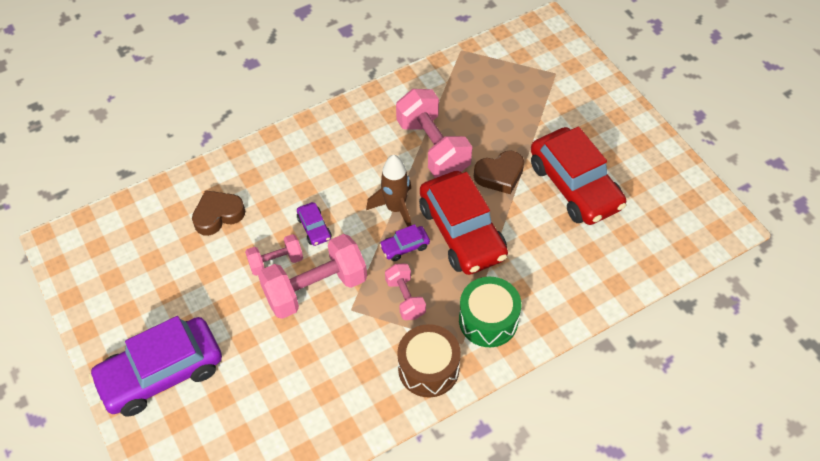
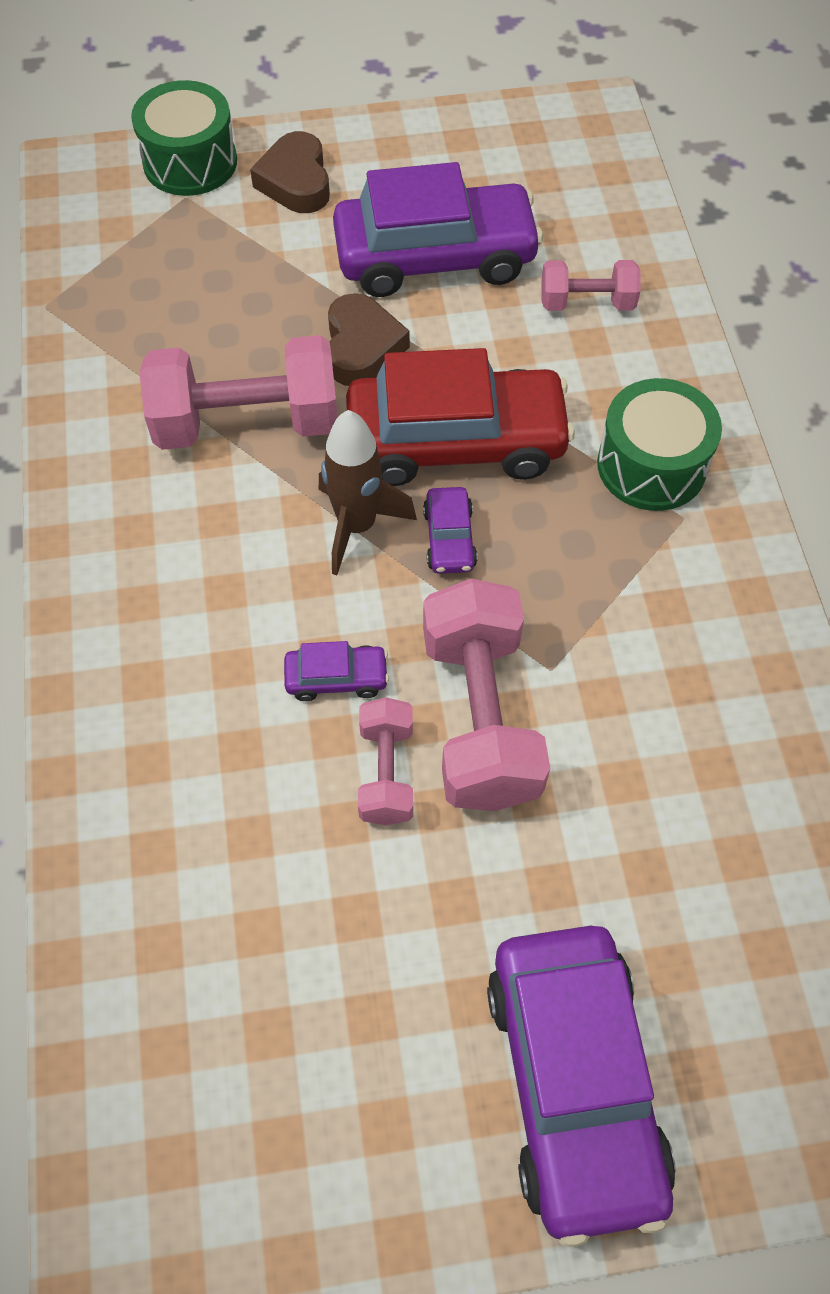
camera: 70 degrees left, 5 degrees up
(218, 215) = (215, 856): brown heart -> brown heart (296, 181)
(405, 298) = (560, 573): pink dumbbell -> pink dumbbell (587, 303)
(428, 368) = (718, 584): brown drum -> none
(575, 186) = (435, 257): red car -> purple car
(579, 66) = (190, 162): none -> green drum

